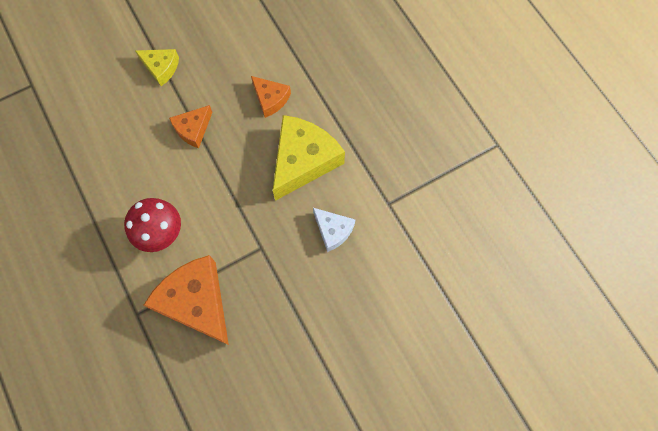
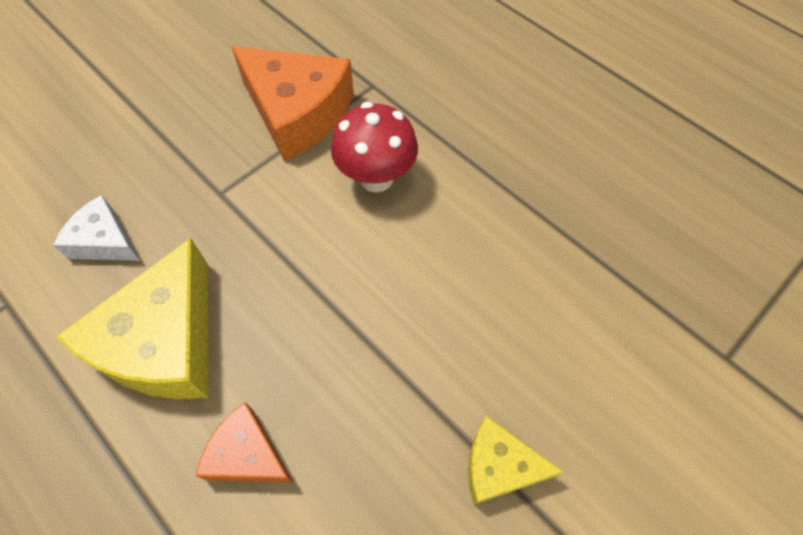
camera: 165 degrees right, 10 degrees down
(193, 129) = (385, 349): orange cheese -> none

